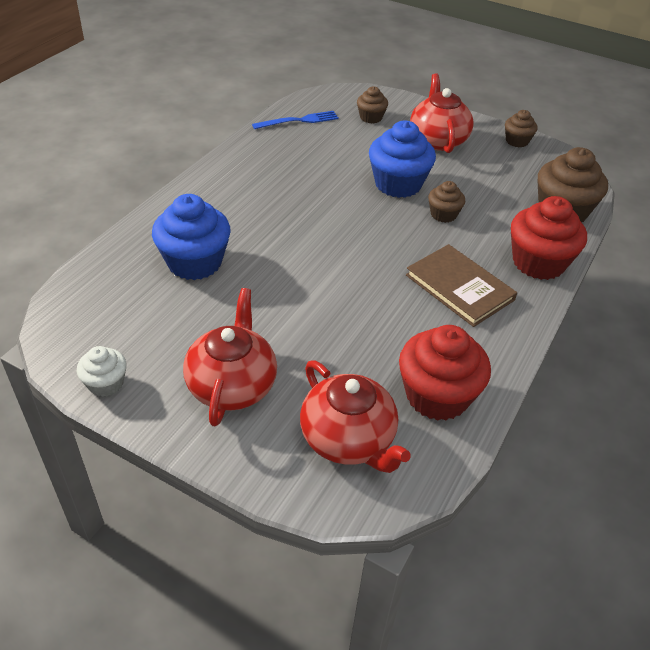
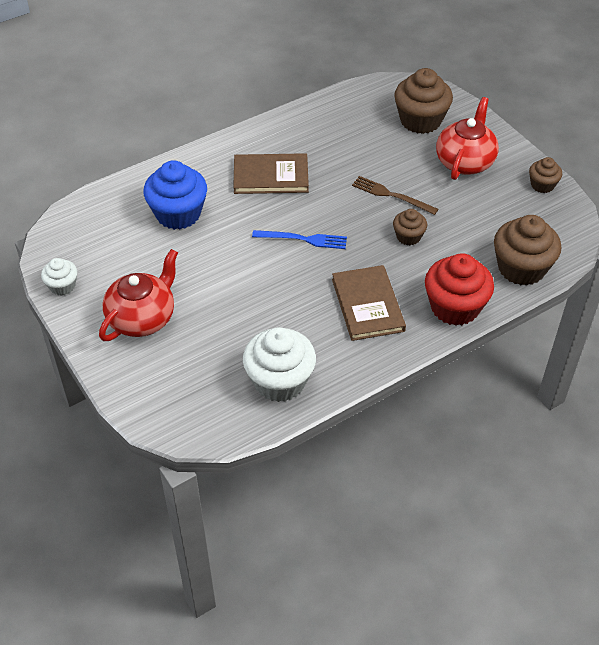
camera: 30 degrees right, 5 degrees up
(268, 199) = (271, 176): none -> brown book
(298, 121) = (351, 106): blue fork -> blue fork (303, 239)
(349, 439) = (193, 386): red teapot -> none
(371, 117) = (420, 120): brown cupcake -> brown cupcake, size x1.87
(398, 184) = (391, 195): blue cupcake -> brown fork
(437, 396) = (280, 381): red cupcake -> white cupcake

